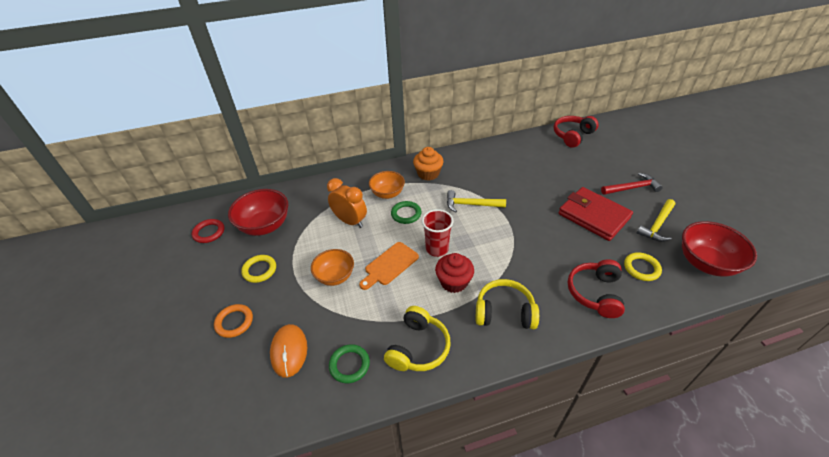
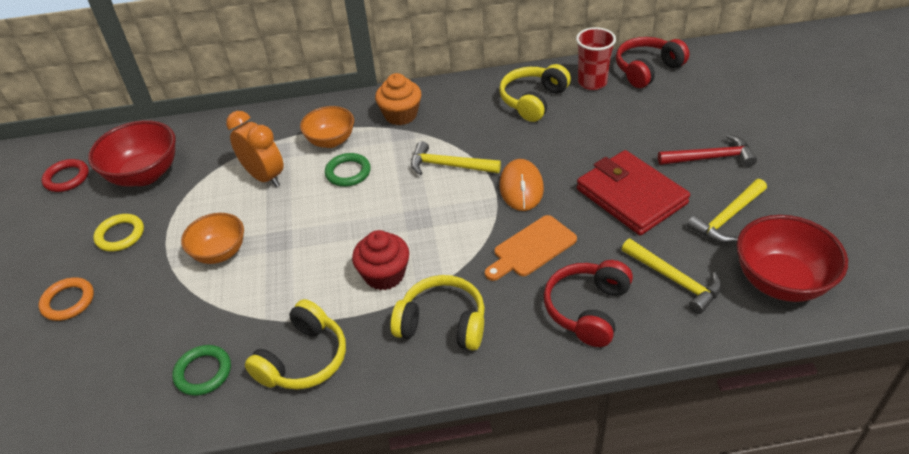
camera: 10 degrees right, 0 degrees up
(289, 351) = (129, 346): orange mouse -> orange mouse (521, 187)
(389, 265) = (301, 243): orange cutting board -> orange cutting board (531, 248)
(437, 249) = (376, 226): red cup -> red cup (592, 82)
(510, 159) = (533, 100): none -> yellow headphones
(641, 268) = (674, 280): yellow ring -> yellow hammer

